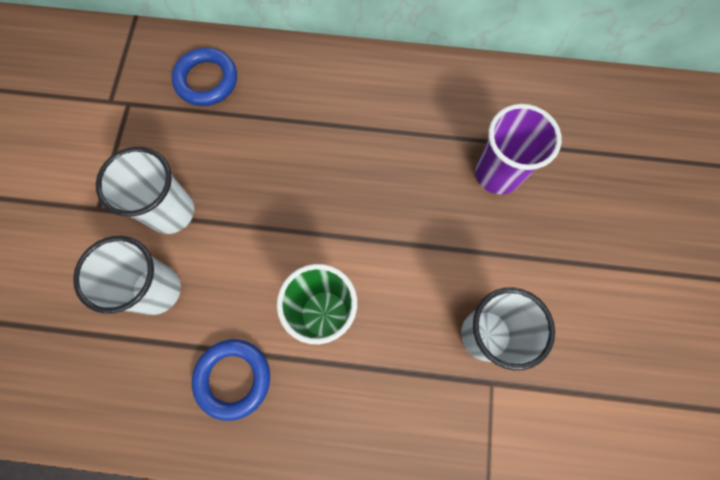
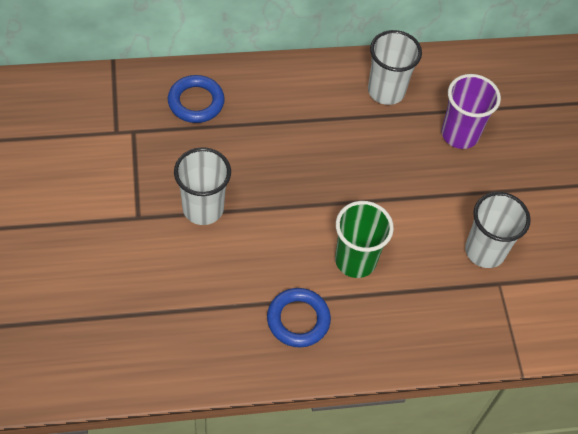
camera: 20 degrees left, 15 degrees down
(157, 290) = (212, 268): white cup -> white cup (386, 91)

